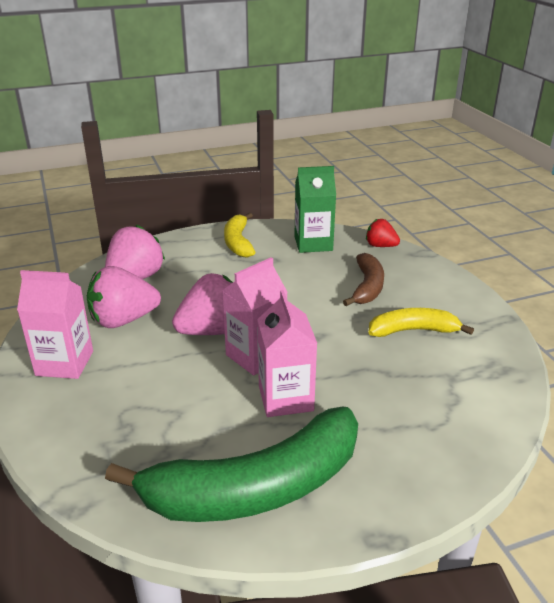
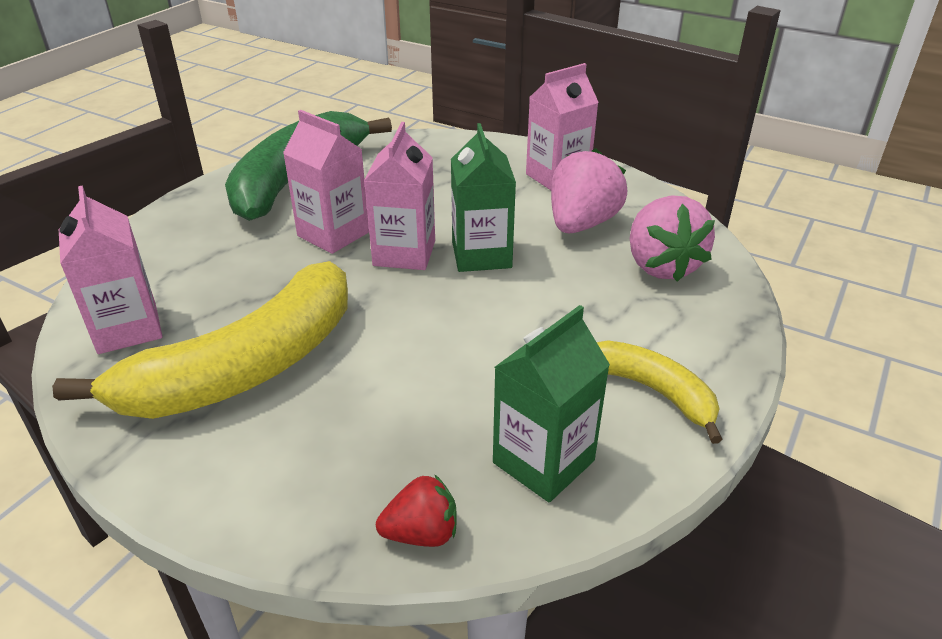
camera: 140 degrees right, 5 degrees up
(212, 331) = (481, 255): pink strawberry -> green carton
(367, 287) = (363, 410): brown banana -> none
(413, 330) = (245, 367): yellow banana -> yellow banana, size x1.90
(479, 389) = (127, 328): none -> pink carton

